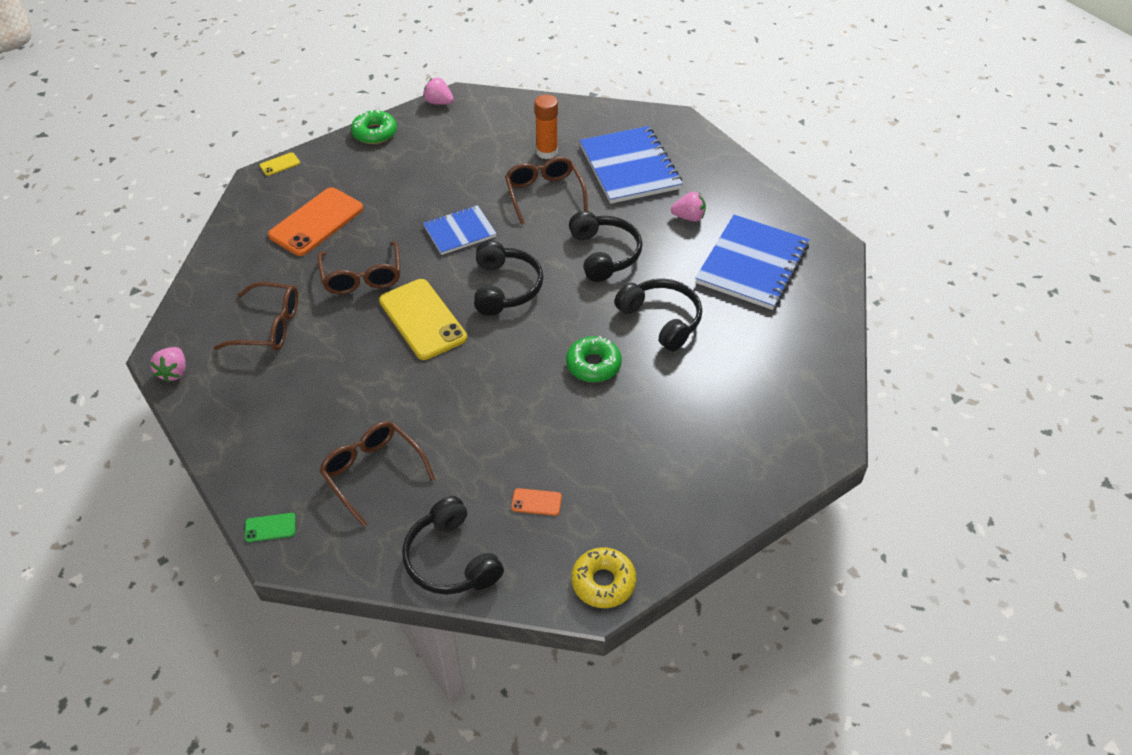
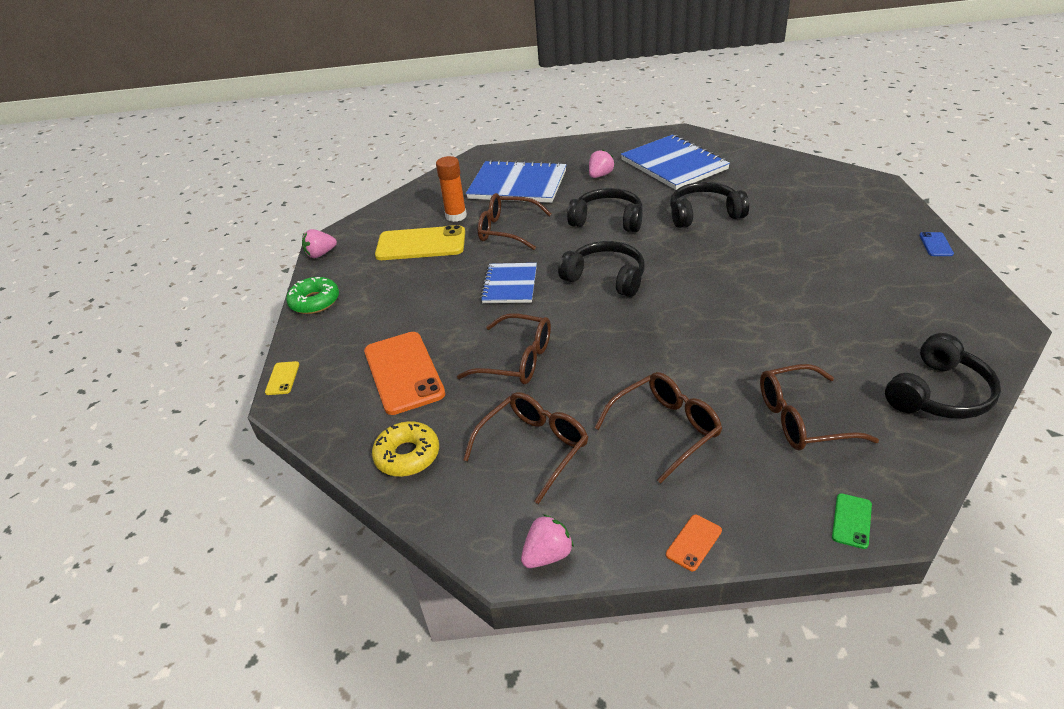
camera: 55 degrees left, 10 degrees down
(174, 372) = (547, 555): pink strawberry -> pink strawberry turned 75 degrees counterclockwise
(321, 392) = (665, 430): none -> brown glasses
(422, 319) = (609, 335): yellow phone -> yellow phone (421, 244)
(451, 559) = (938, 394): black headphones -> black headphones turned 45 degrees counterclockwise
(536, 502) = (883, 326): orange phone -> orange phone (693, 542)
(593, 365) = (734, 257): green donut -> none
(603, 582) = (988, 313): yellow donut -> yellow donut (407, 455)
(718, 521) = (936, 244): none -> blue phone

